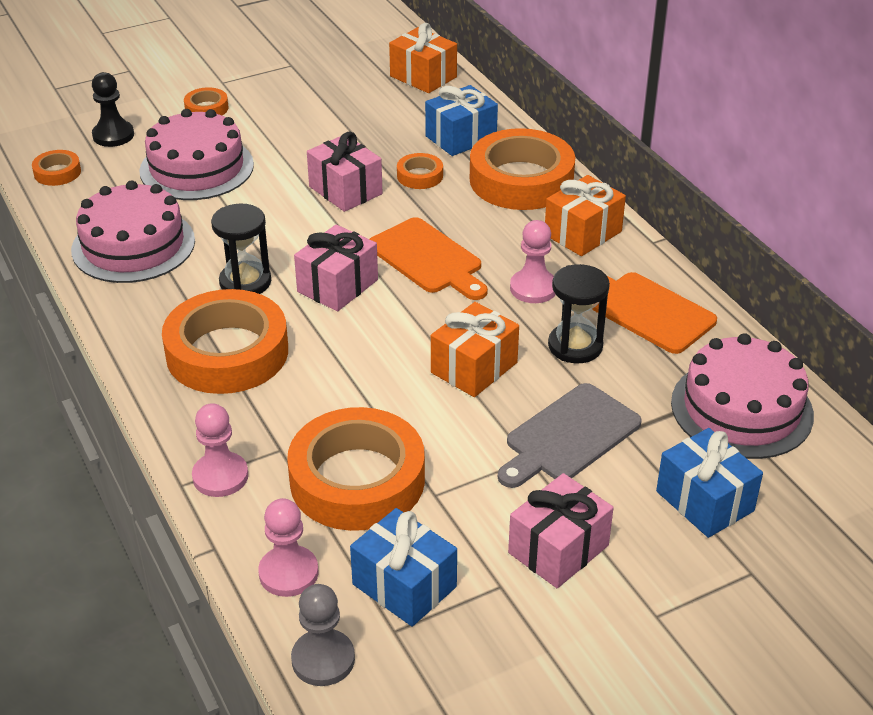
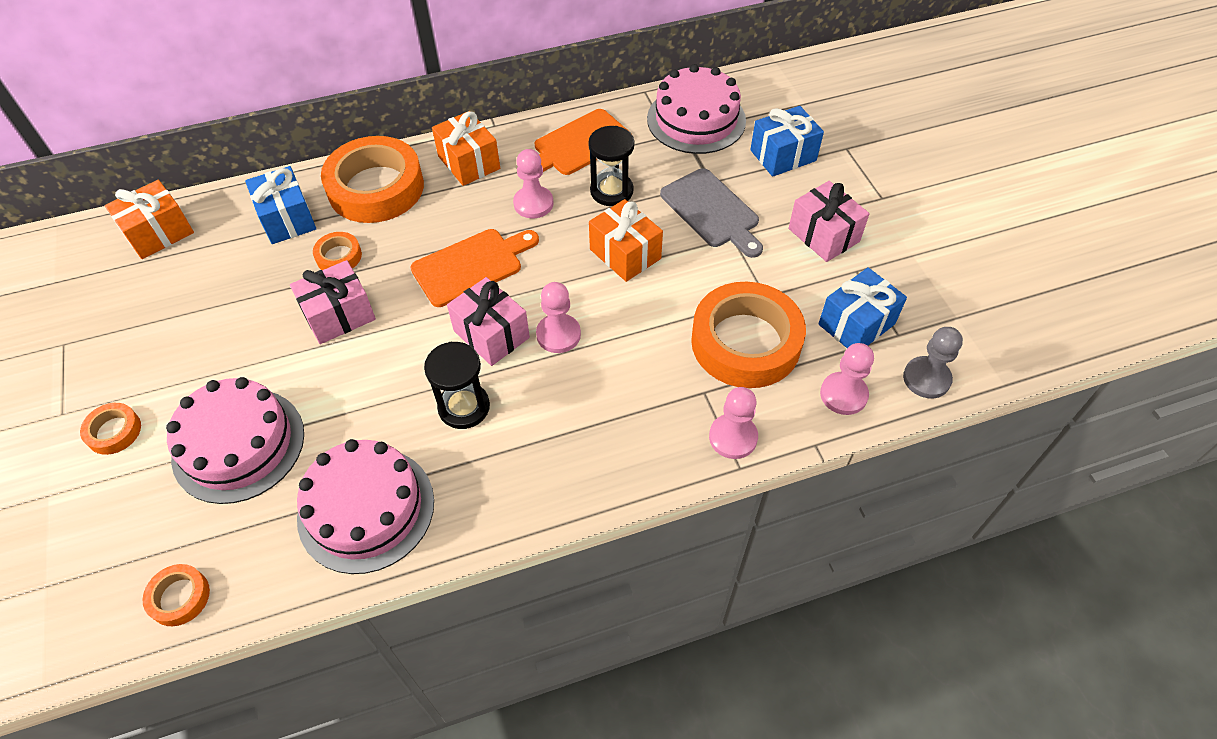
camera: 80 degrees left, 15 degrees up
(113, 135) = (123, 534): black pawn -> none
(227, 352) = (568, 426): orange tape -> none
(344, 331) = (558, 335): none -> pink pawn

